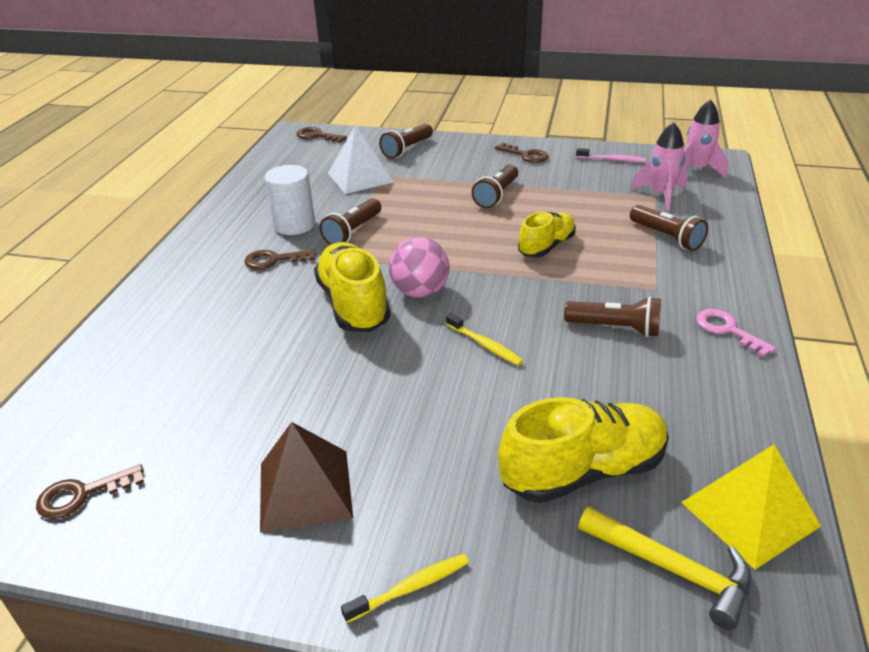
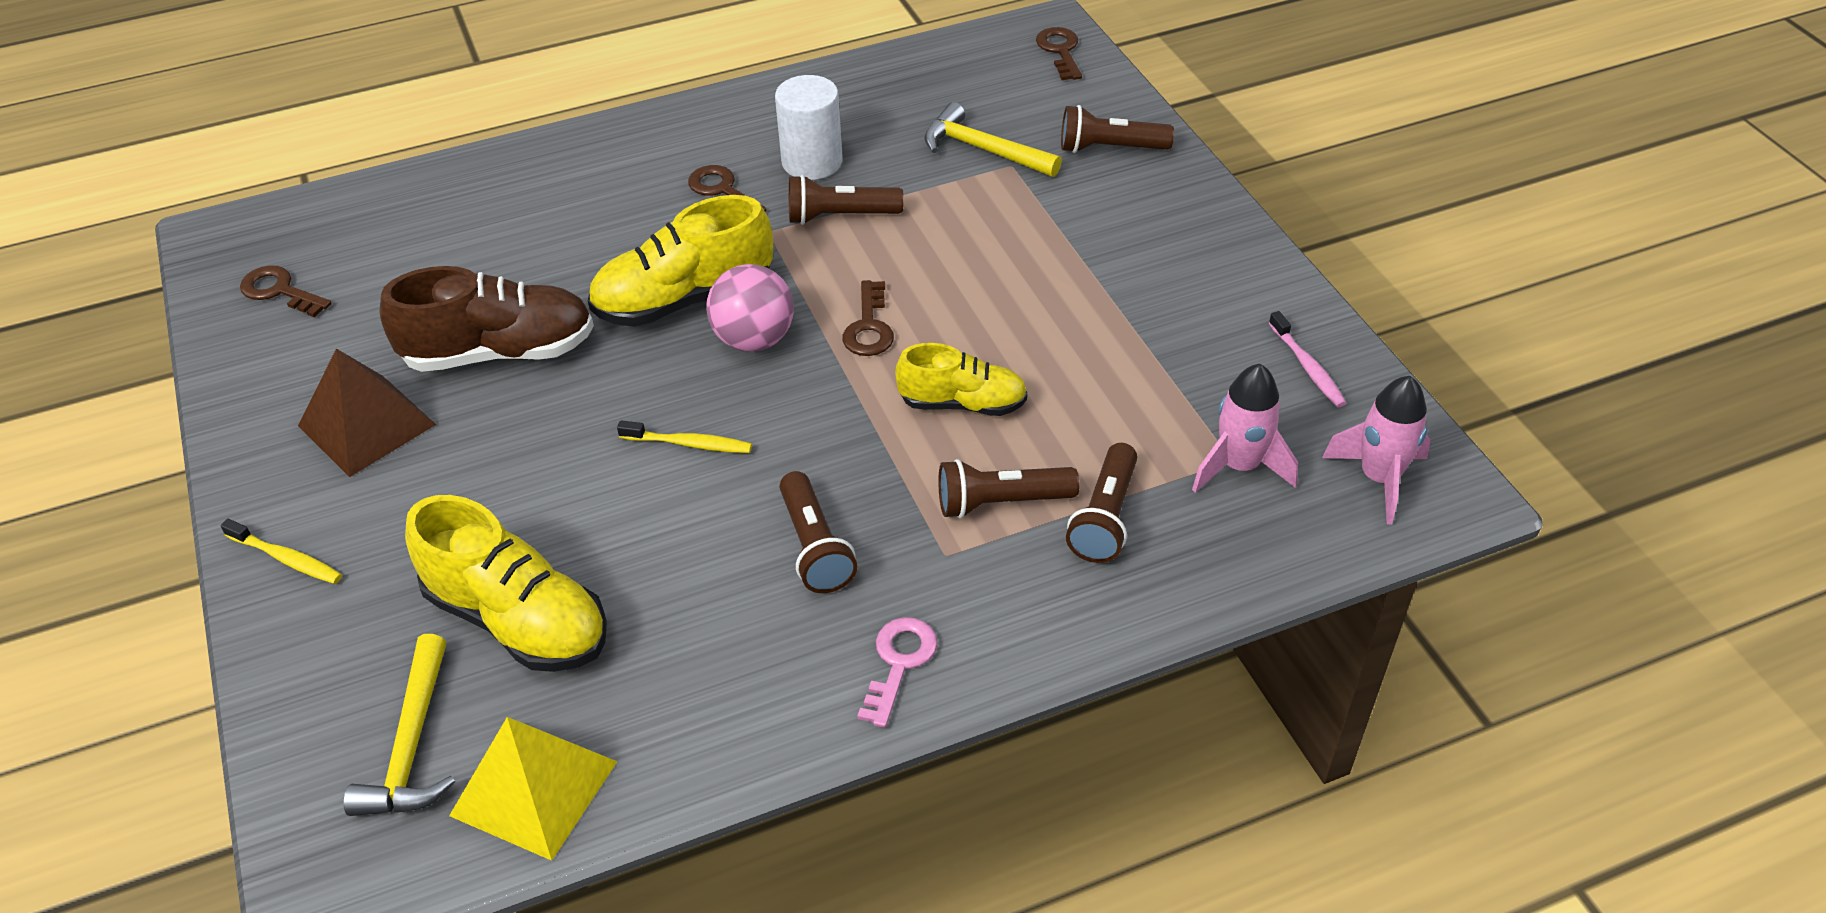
camera: 55 degrees right, 10 degrees up
(307, 396) = (499, 352): none -> brown shoe
(353, 304) = (684, 299): yellow shoe -> yellow shoe turned 150 degrees counterclockwise
(360, 177) = (984, 150): white pyramid -> yellow hammer
(484, 345) = (688, 444): yellow toothbrush -> yellow toothbrush turned 90 degrees counterclockwise
(496, 195) = (1060, 295): brown flashlight -> brown flashlight (1001, 503)
(526, 155) = (1219, 269): brown key -> brown key (869, 327)

